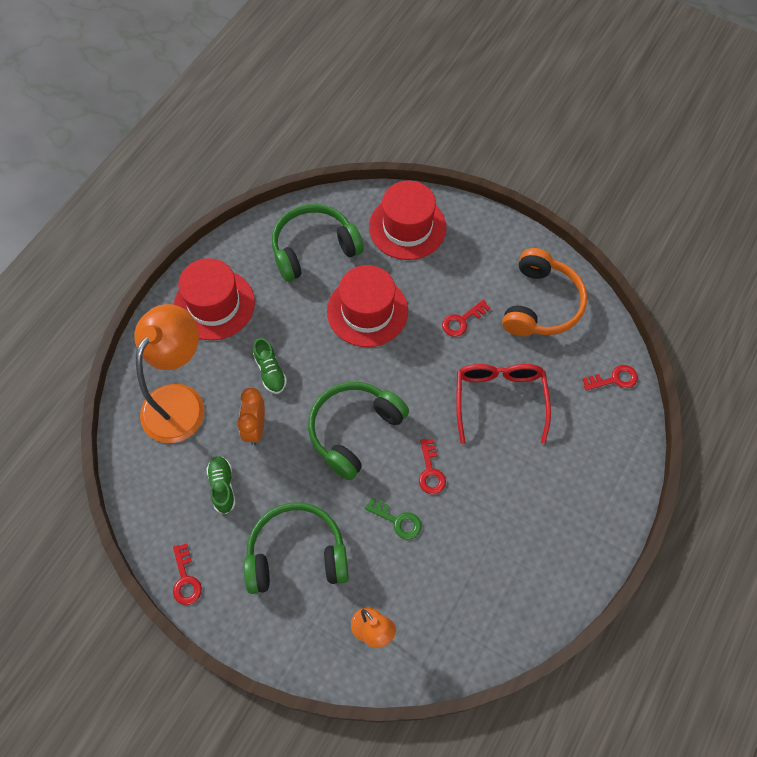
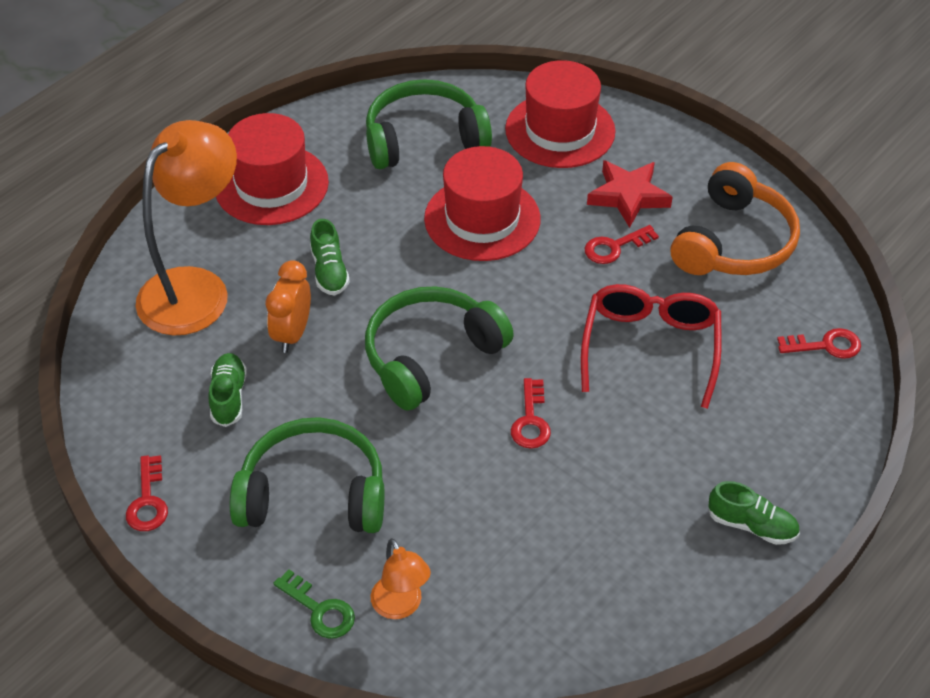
camera: 10 degrees right, 15 degrees down
(397, 520) = (469, 474): green key -> green key (319, 610)
(464, 276) = (628, 196): none -> red star
(588, 528) = (752, 525): none -> green shoe

